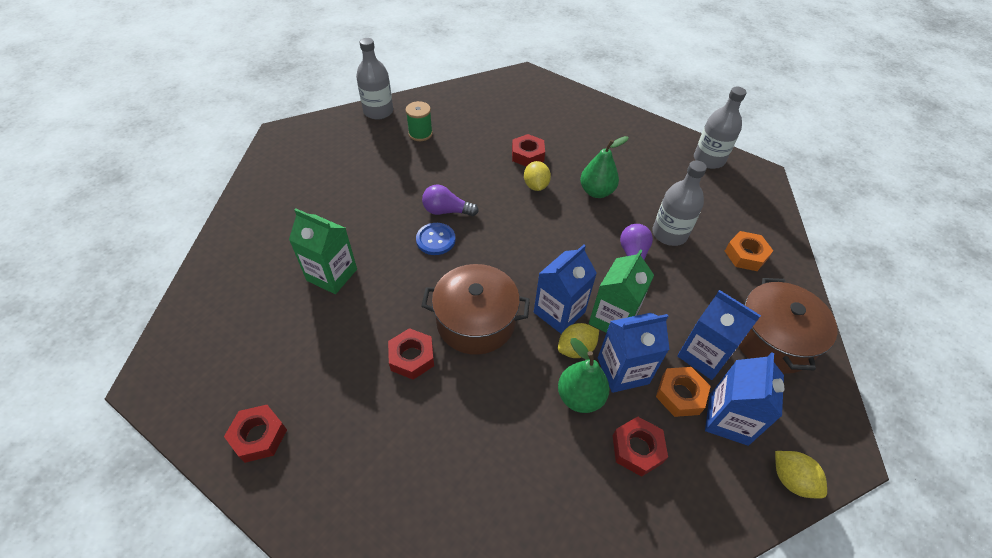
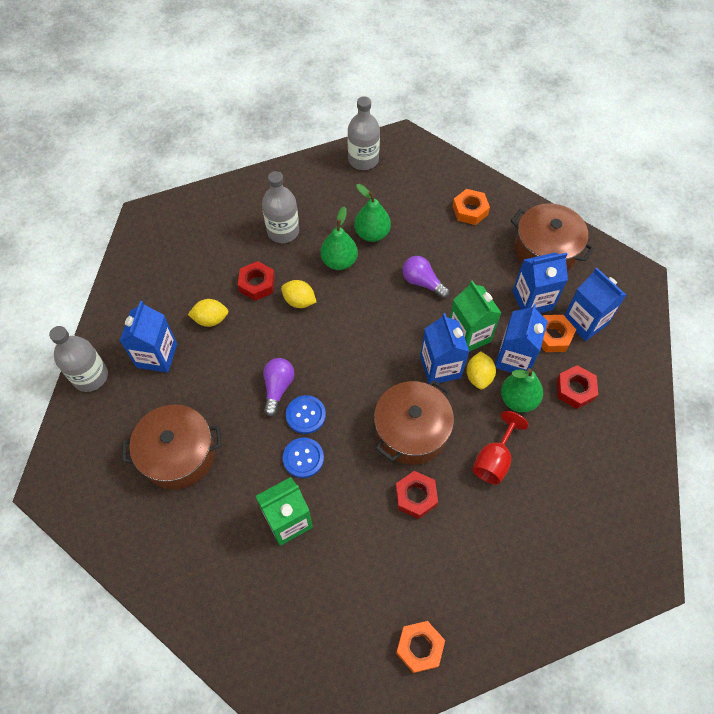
camera: 55 degrees left, 10 degrees up
(259, 436) = (419, 647): red nut -> orange nut
(348, 183) = (178, 454): none -> brown pot
(395, 257) = (303, 458): none -> blue button
(420, 134) = (157, 355): green spool -> blue carton
(446, 211) = (278, 388): purple light bulb -> purple light bulb turned 150 degrees clockwise
(496, 407) = (494, 459): none -> red goblet
(645, 199) = (372, 233): none -> green pear
(669, 234) = (418, 243): grey bottle -> grey bottle (283, 231)
(791, 480) = (640, 318): yellow lemon -> yellow lemon (211, 319)

